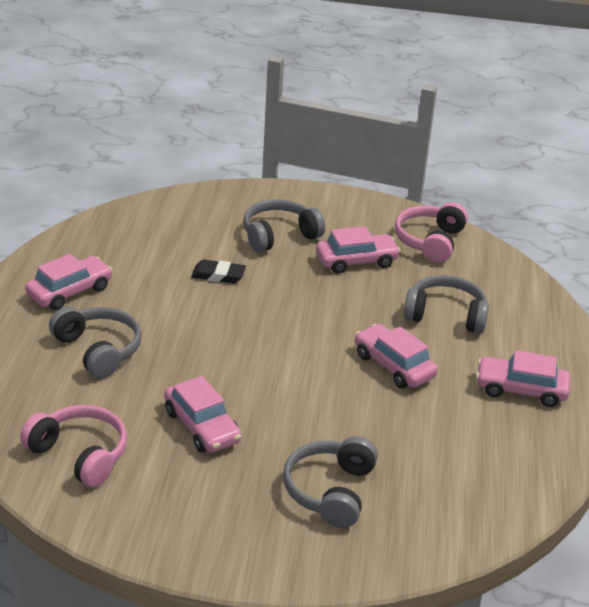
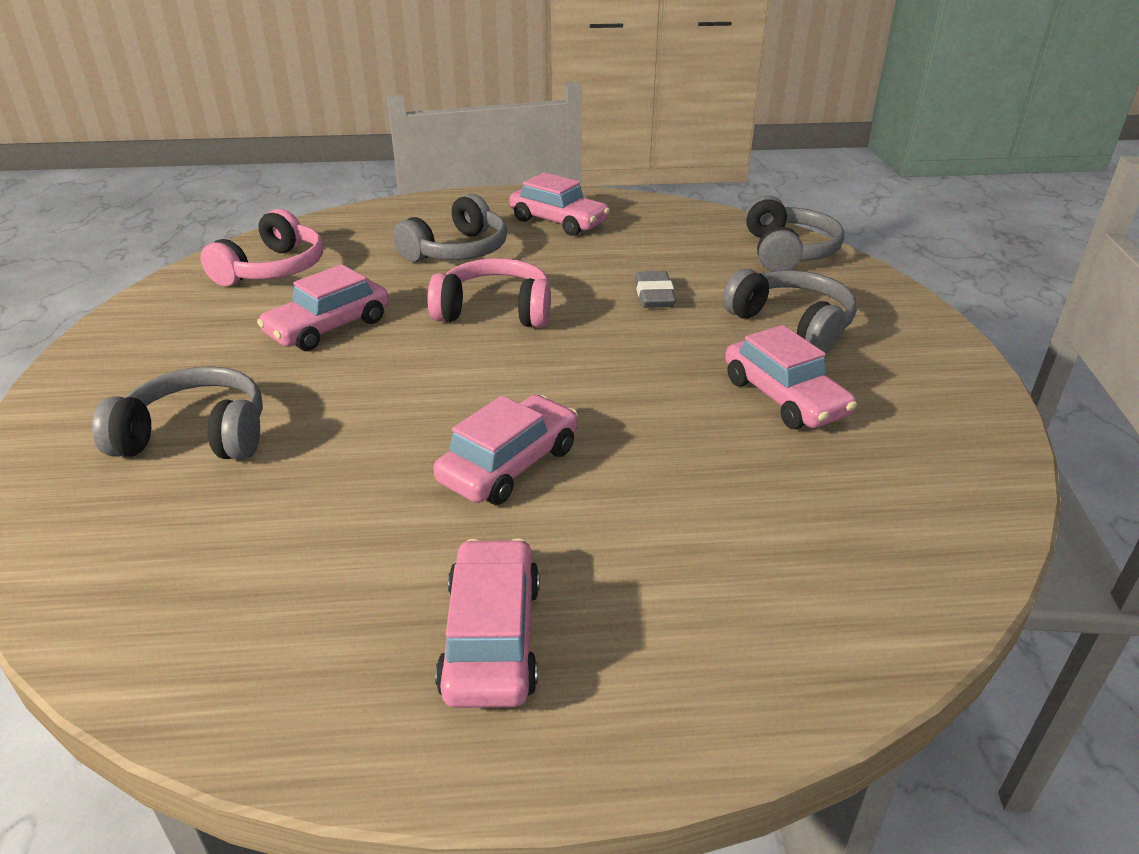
camera: 80 degrees right, 0 degrees up
(218, 275) = (654, 295): black eraser -> grey eraser
(430, 241) = (924, 471): pink headphones -> pink headphones (495, 311)
(445, 315) = (691, 511): grey headphones -> grey headphones (788, 252)

